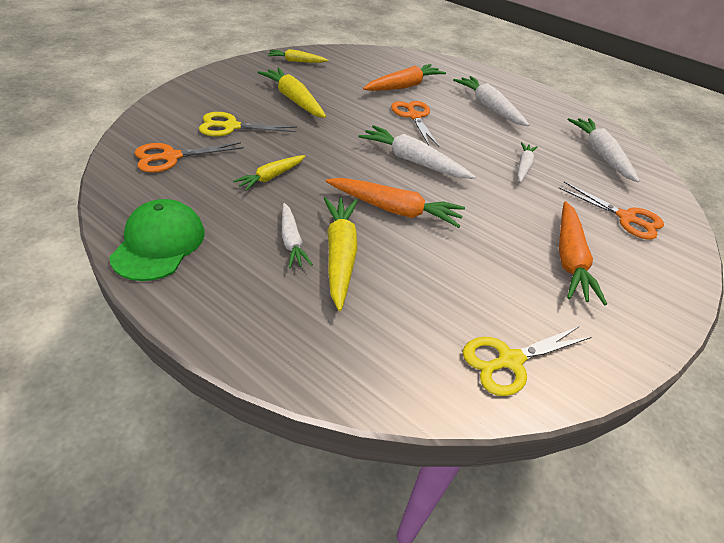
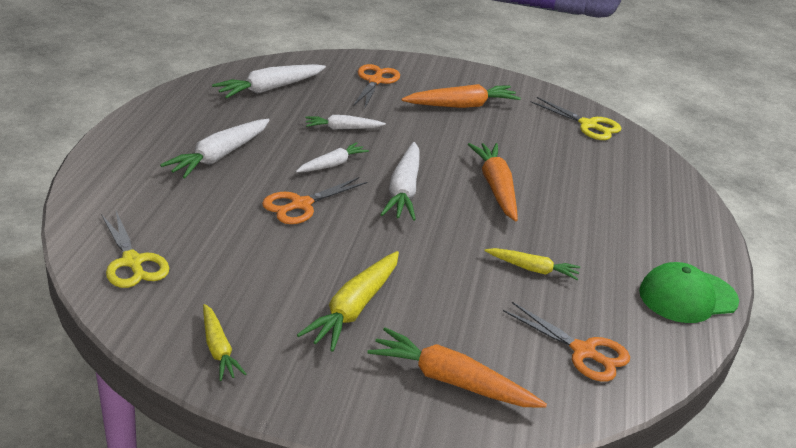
camera: 115 degrees left, 10 degrees down
(231, 127) = (477, 335): yellow scissors -> yellow scissors (132, 262)
(291, 241) = (598, 230): white carrot -> white carrot (332, 164)
(340, 255) = (583, 203): yellow carrot -> none
(404, 86) = (217, 226): orange carrot -> orange carrot (451, 381)

